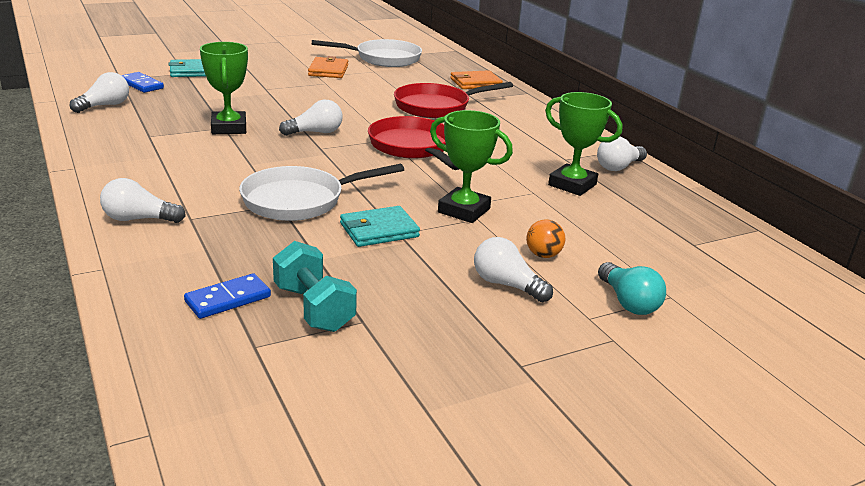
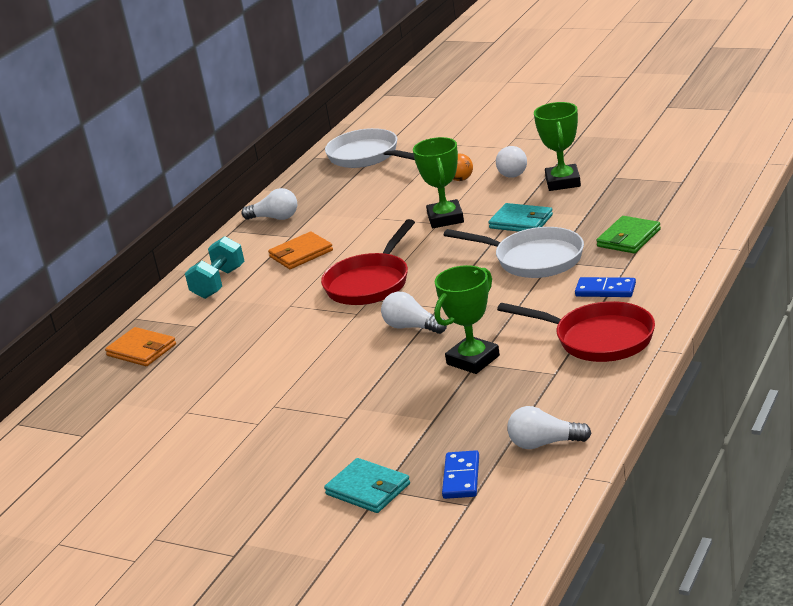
camera: 120 degrees left, 0 degrees up
(139, 219) = (659, 277): white light bulb -> none
(227, 247) = (628, 238): none -> green wallet
(228, 299) = (667, 207): blue domino -> blue domino (605, 290)
(314, 308) = (629, 189): turquoise dumbbell -> turquoise dumbbell (219, 283)
(328, 70) = (228, 431): orange wallet -> orange wallet (301, 254)
(383, 59) = (127, 435): white pan -> white pan (367, 156)
(437, 107) = (251, 326): red pan -> red pan (598, 339)
(572, 185) = (339, 215): green trophy -> green trophy (563, 182)
(628, 302) = (472, 147): turquoise light bulb -> none

